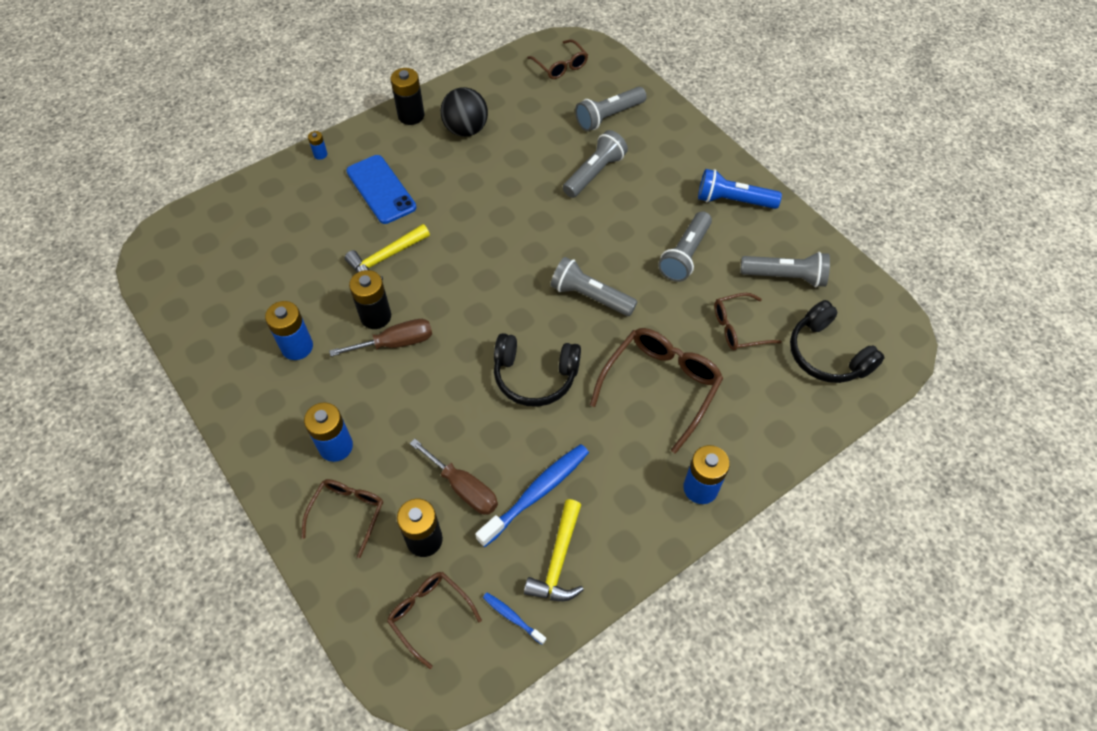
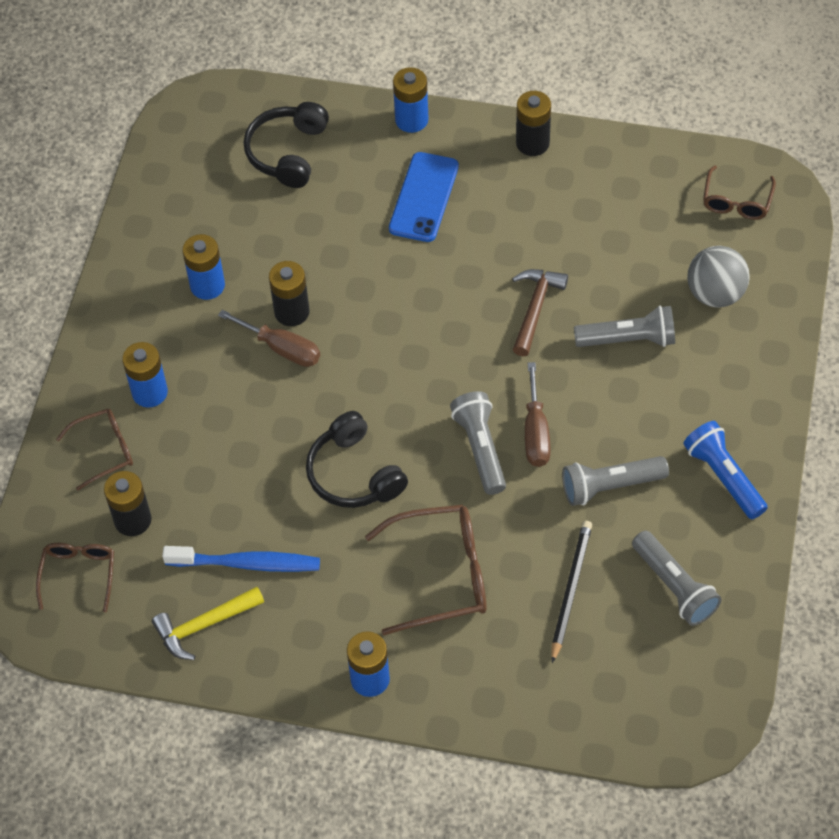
camera: 50 degrees right, 0 degrees up
(320, 154) = (411, 120): blue battery -> blue battery, size x1.98
(386, 257) = (357, 266): yellow hammer -> none
(463, 488) = (201, 509): brown screwdriver -> brown screwdriver (536, 432)
(466, 130) = (565, 198): black ball -> none
(512, 617) = (128, 631): blue toothbrush -> none
(523, 197) = (535, 308): none -> brown hammer
(608, 116) = (715, 294): grey flashlight -> grey ball
(738, 328) = (570, 590): brown glasses -> black pencil
(827, 354) = (616, 682): black headphones -> black headphones (287, 152)

